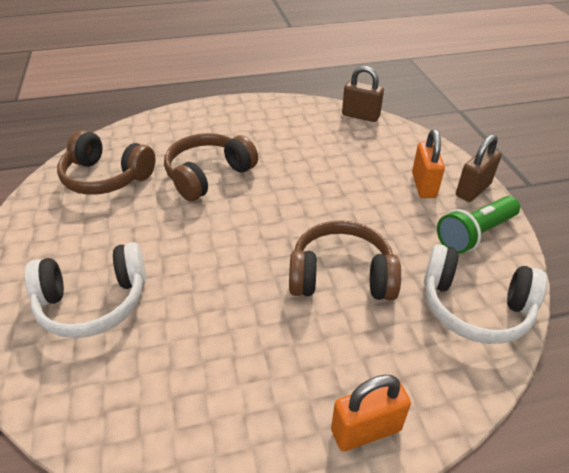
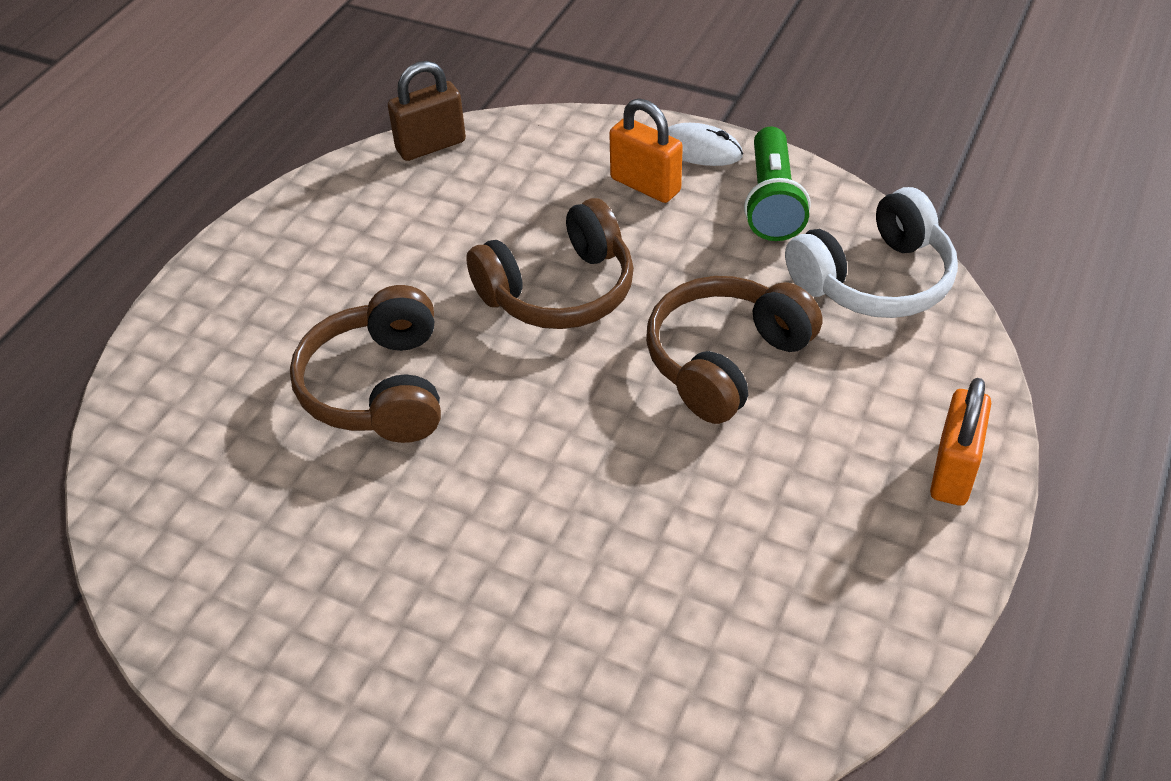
camera: 50 degrees left, 5 degrees up
(94, 302) = (531, 649): white headphones -> none
(107, 177) = (238, 518): brown headphones -> brown headphones (559, 290)
(473, 190) = (699, 150): brown padlock -> white mouse

